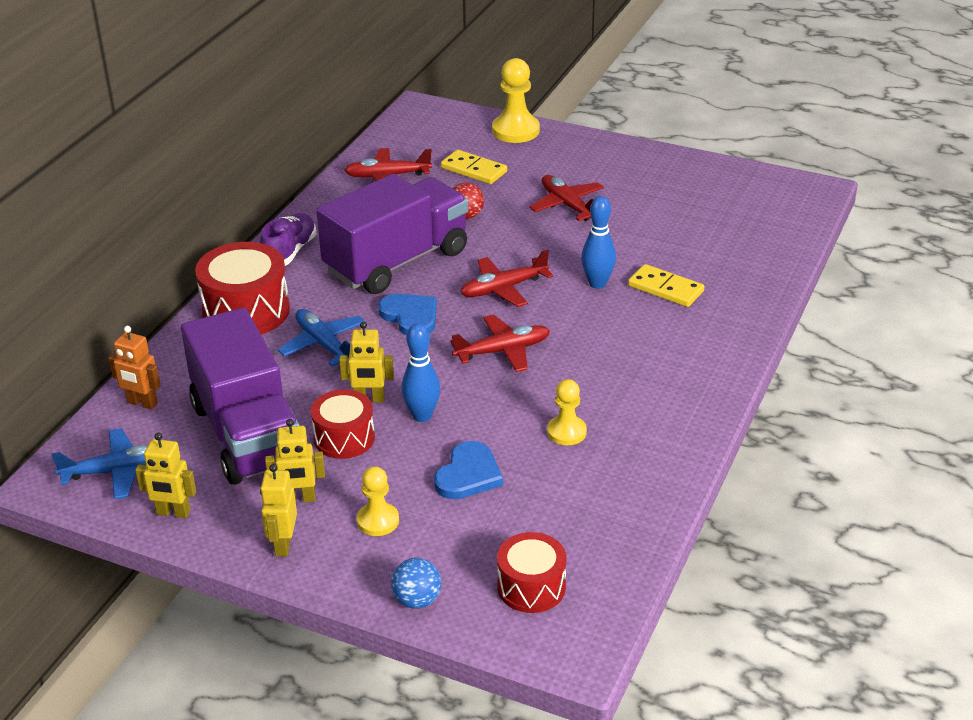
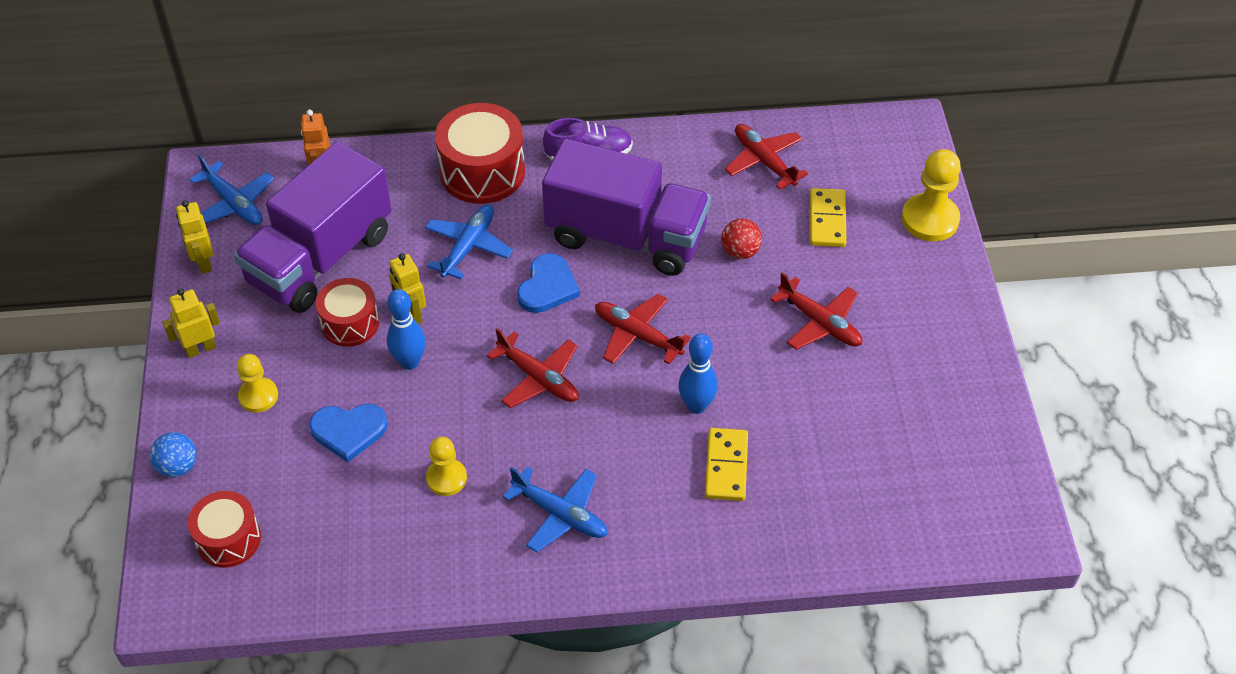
camera: 60 degrees right, 15 degrees up
(299, 499) = (259, 332): yellow robot -> none
(567, 205) = (820, 323): red plane -> red plane turned 105 degrees clockwise
(650, 382) = (560, 514): none -> blue plane

